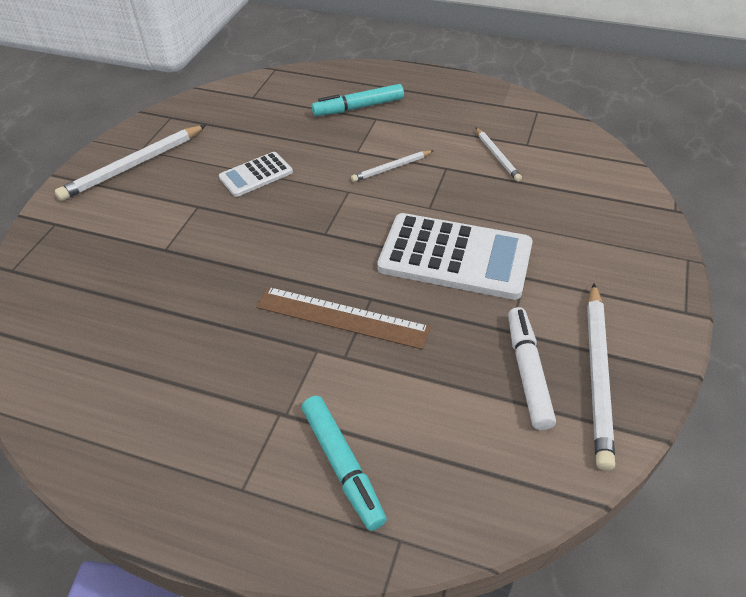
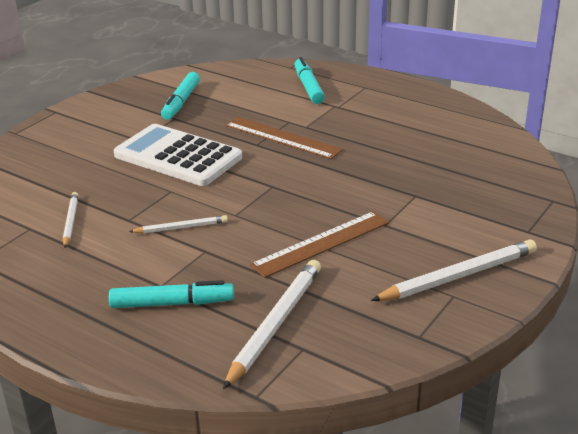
camera: 165 degrees left, 15 degrees down
(256, 175) = (321, 243): white calculator -> brown ruler
(528, 372) = (181, 102): white marker -> turquoise marker
(598, 375) = (142, 96): white pencil -> white pencil (275, 324)

